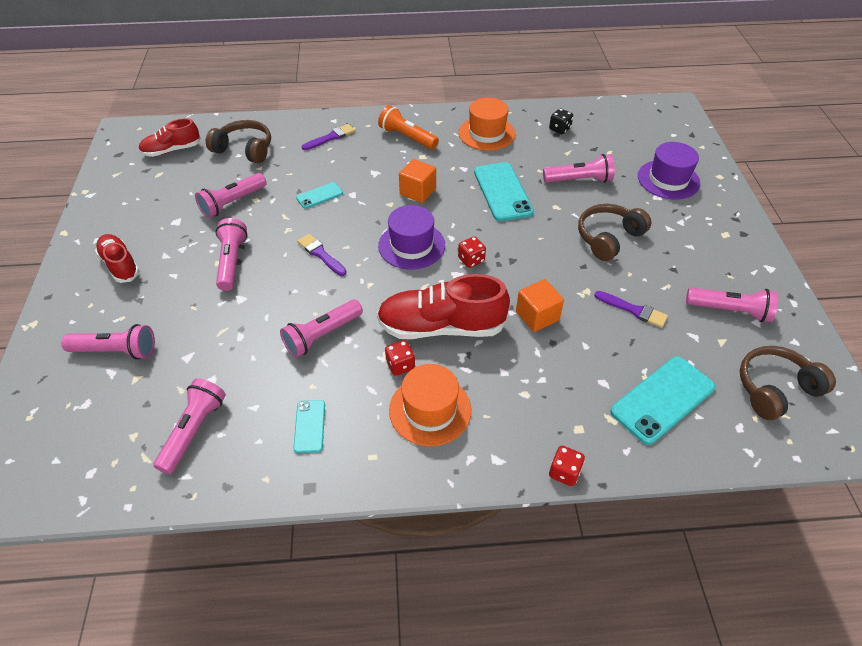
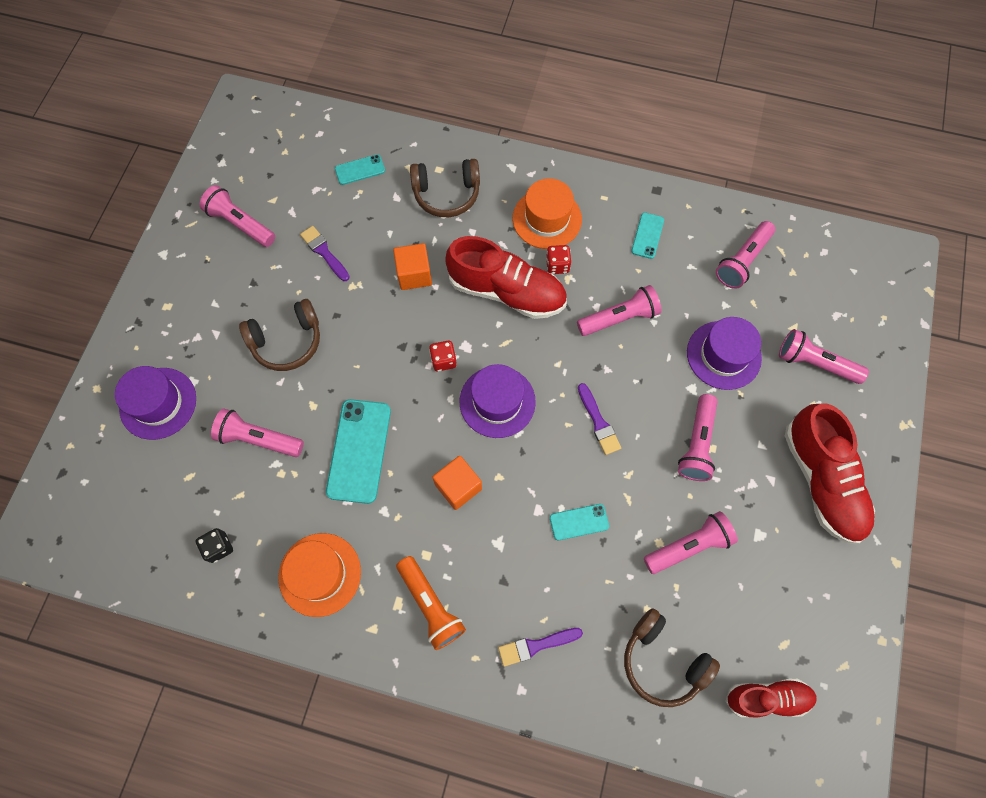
camera: 160 degrees left, 20 degrees up
(120, 265) = (821, 480): red shoe -> red shoe, size x1.68
(211, 333) = (723, 355): none -> purple hat
(564, 472) = (468, 144): red dice -> none
(662, 399) = (360, 170): turquoise phone -> turquoise phone, size x0.53
(775, 389) = (267, 150): brown headphones -> brown headphones (446, 194)

